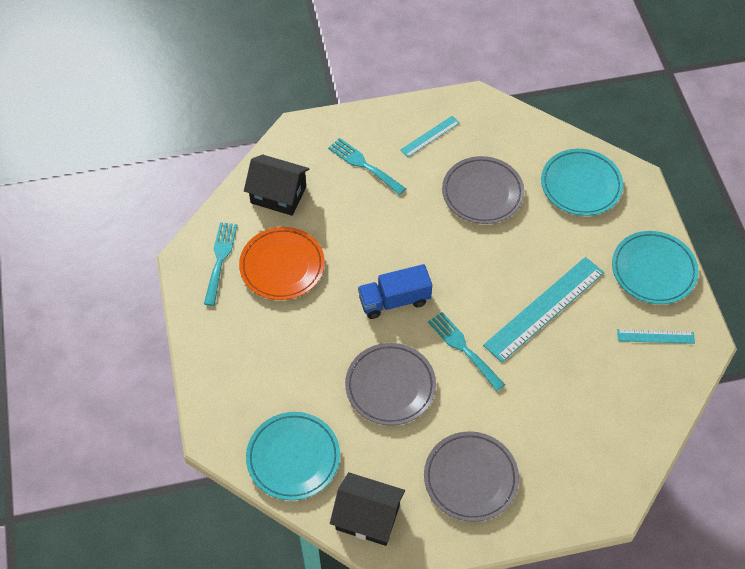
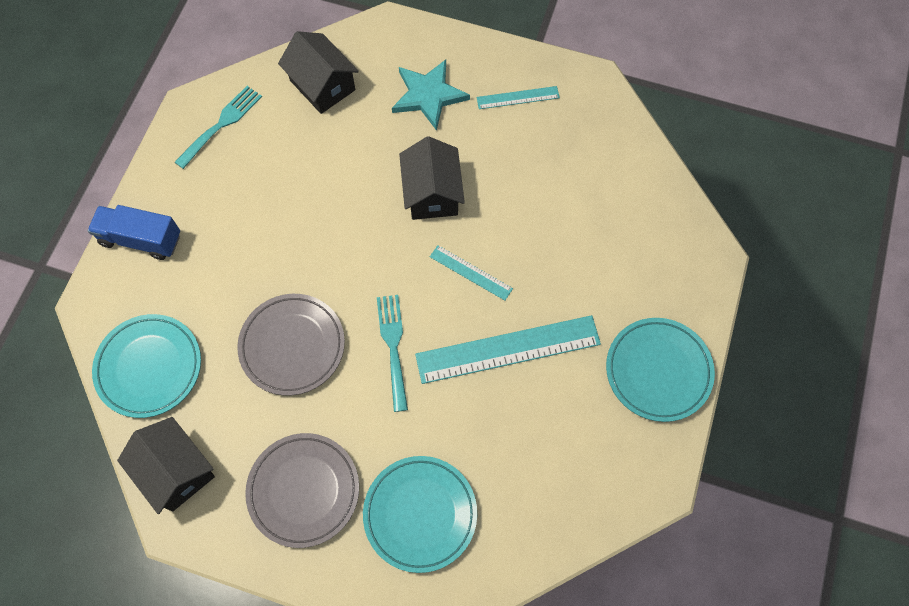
camera: 30 degrees right, 10 degrees up
(282, 266) = (275, 162): orange plate -> none
(364, 165) = (428, 95): turquoise fork -> turquoise star
(394, 300) = (359, 256): blue truck -> blue truck (141, 239)
(415, 231) = (432, 193): none -> black house
(482, 193) = (530, 187): grey plate -> none
(581, 185) = (643, 232): turquoise plate -> turquoise plate (420, 514)
(655, 336) = (608, 447): turquoise ruler -> turquoise ruler (471, 272)

